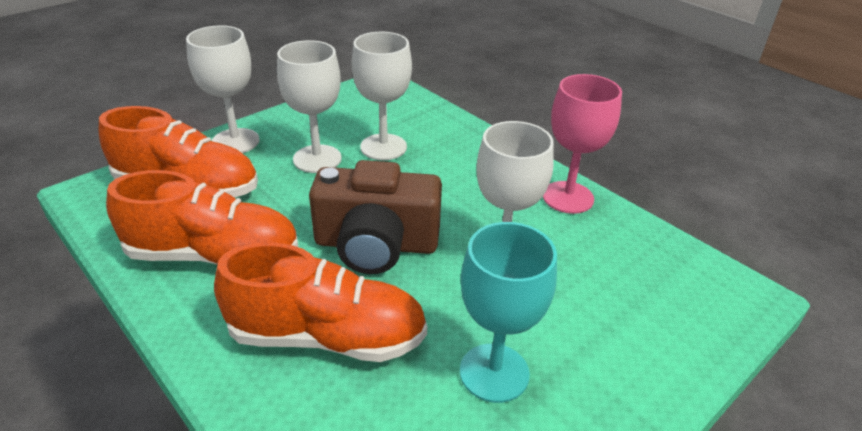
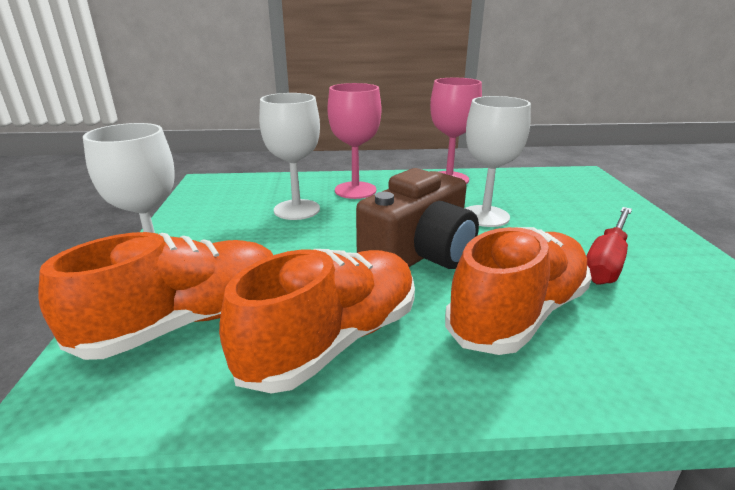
camera: 50 degrees left, 10 degrees down
(317, 159) = (264, 239): white goblet -> none
(460, 156) = (355, 190): none -> pink goblet
(494, 372) = (606, 260): turquoise goblet -> red screwdriver

